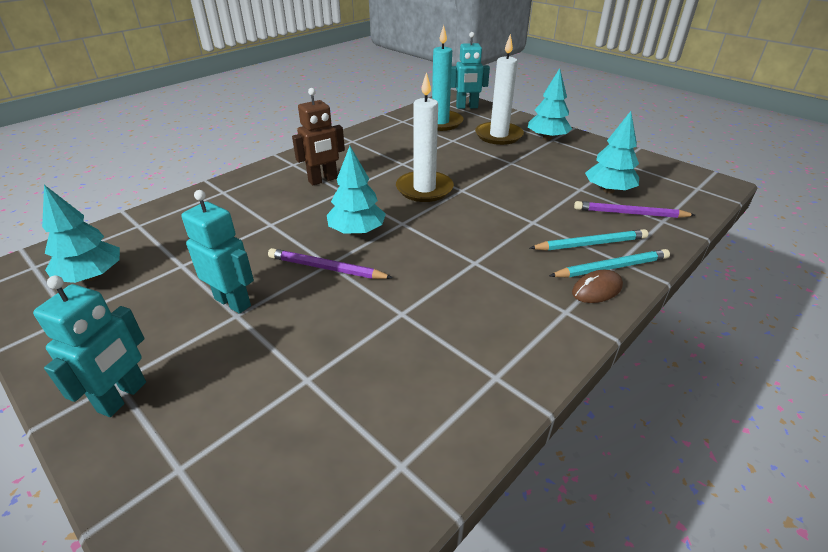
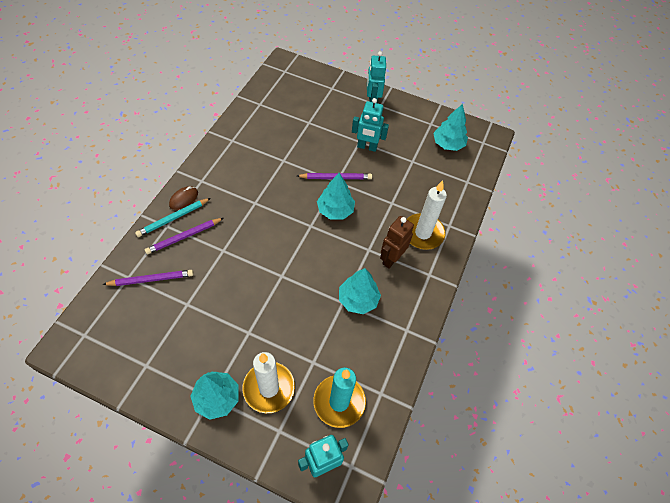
camera: 155 degrees right, 20 degrees up
(424, 189) = (310, 268): white candle -> white candle (423, 233)
(591, 244) = (184, 237): turquoise pencil -> purple pencil
(608, 190) = (163, 308): turquoise tree -> turquoise tree (358, 299)

